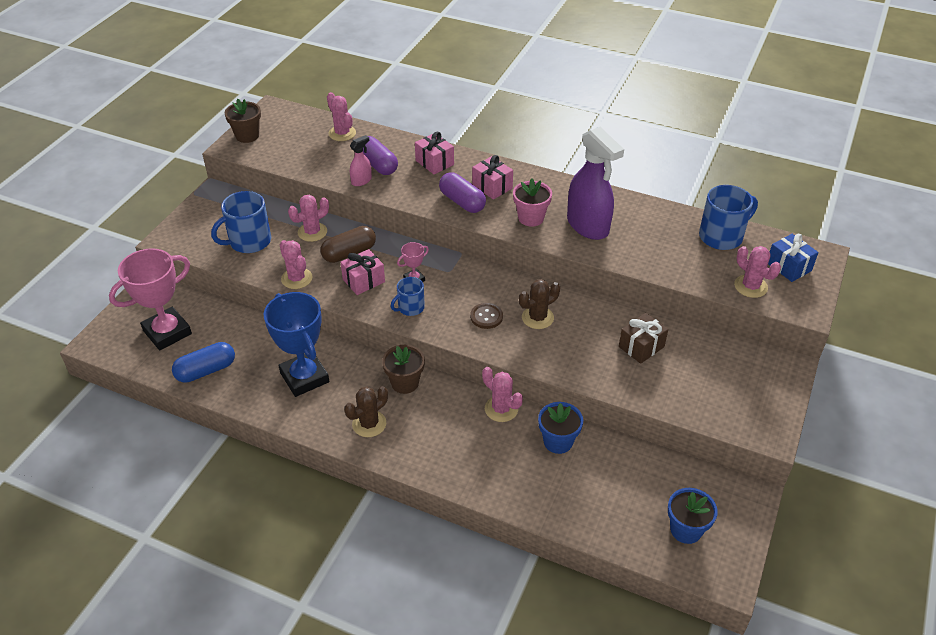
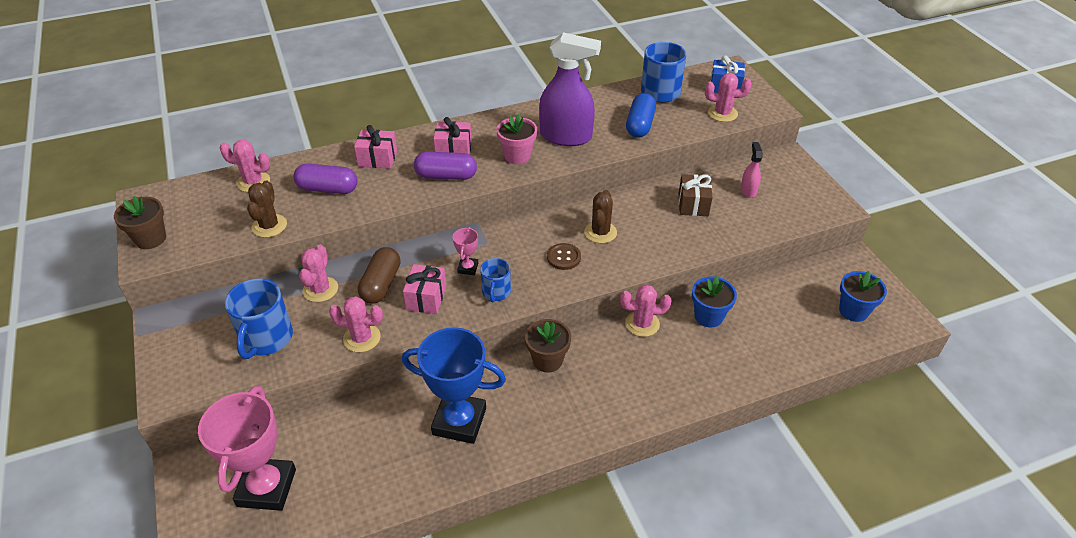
camera: 45 degrees left, 0 degrees up
(206, 371) = (358, 489): blue capsule -> blue capsule (640, 125)
(361, 180) = (331, 211): pink spray bottle -> pink spray bottle (748, 190)
(369, 424) = (564, 414): brown cactus -> brown cactus (269, 226)

